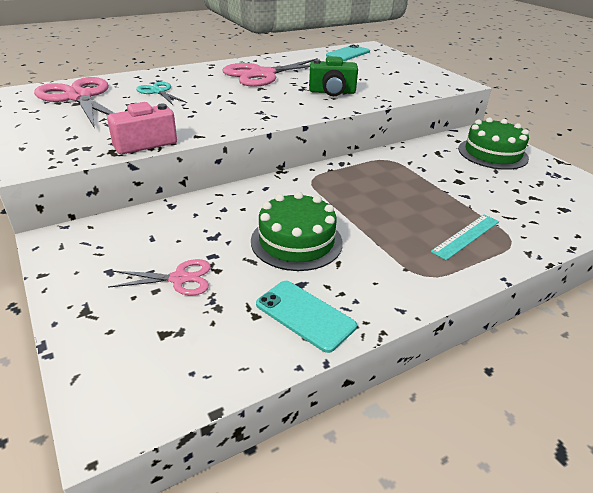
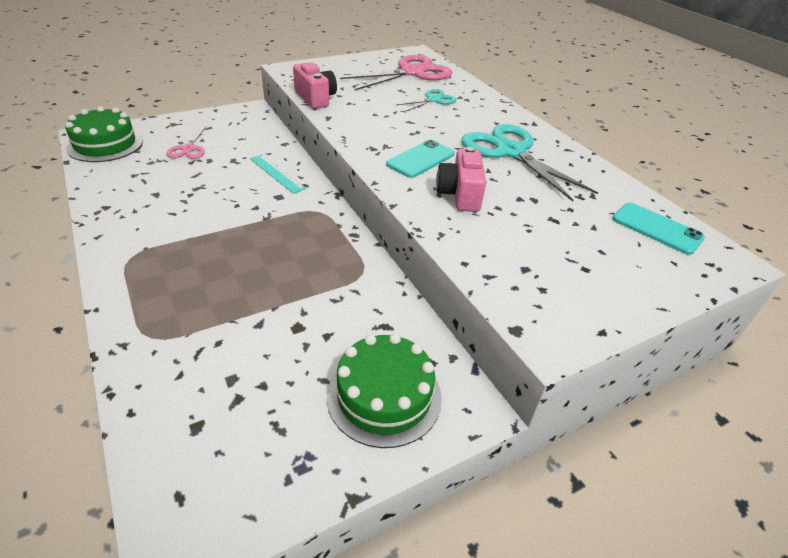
camera: 90 degrees right, 5 degrees up
(263, 74) = (510, 152): pink scissors -> turquoise scissors
(296, 241) = (211, 195): green cake -> green cake (105, 144)
(305, 315) = (121, 193): turquoise phone -> turquoise phone (421, 159)
(332, 92) = (460, 194): green camera -> pink camera
(466, 236) = (175, 300): turquoise ruler -> turquoise ruler (277, 173)

